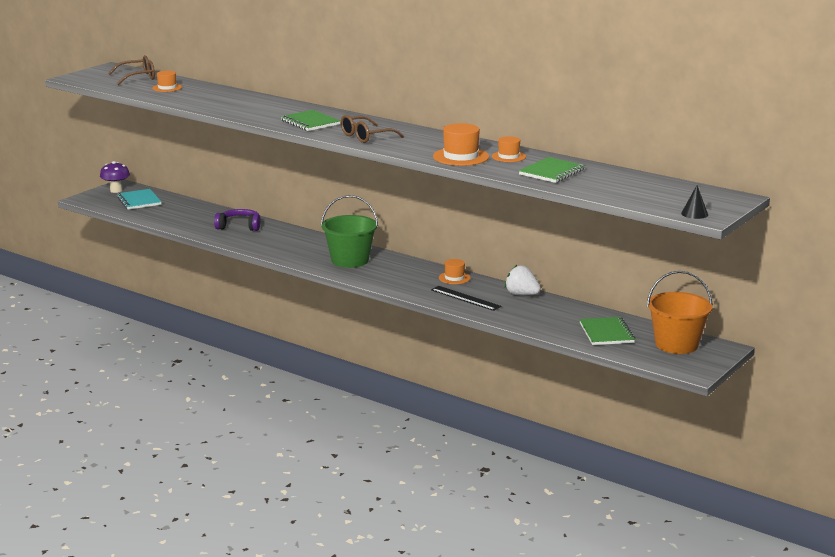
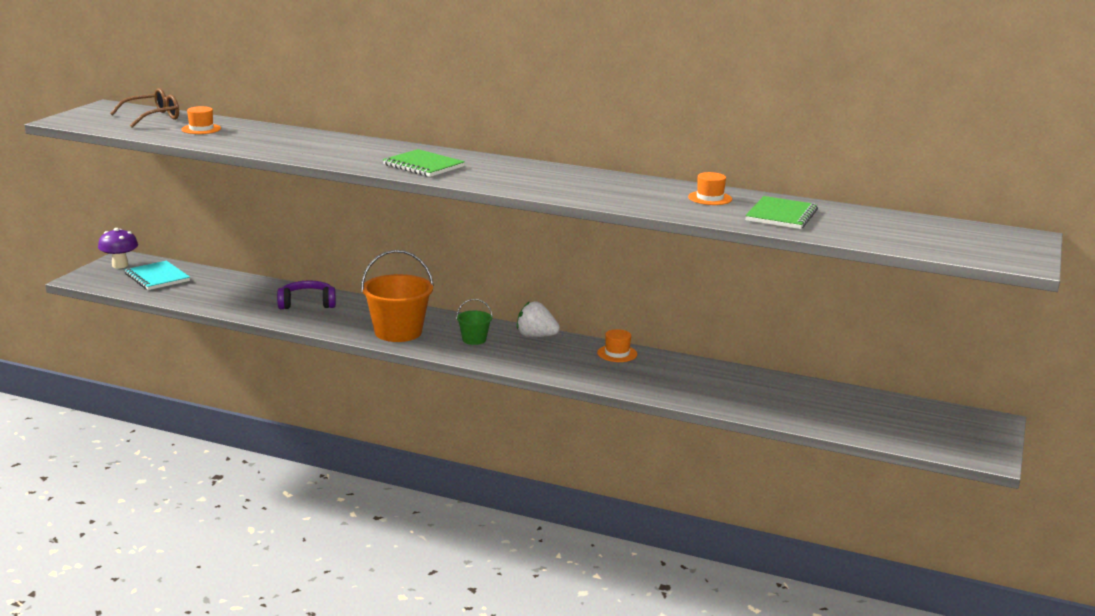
camera: 15 degrees left, 0 degrees up
(350, 260) = (474, 339): green bucket -> green bucket, size x0.50
(366, 137) = (510, 181): brown glasses -> none
(461, 157) = (652, 201): orange hat -> none
(465, 298) = (648, 380): black ruler -> none
(521, 295) = (712, 369): white strawberry -> white strawberry (536, 336)
(606, 333) = (848, 413): green notebook -> none
(676, 344) = (939, 421): orange bucket -> orange bucket (398, 332)
(694, 214) = (1005, 260): black cone -> none

